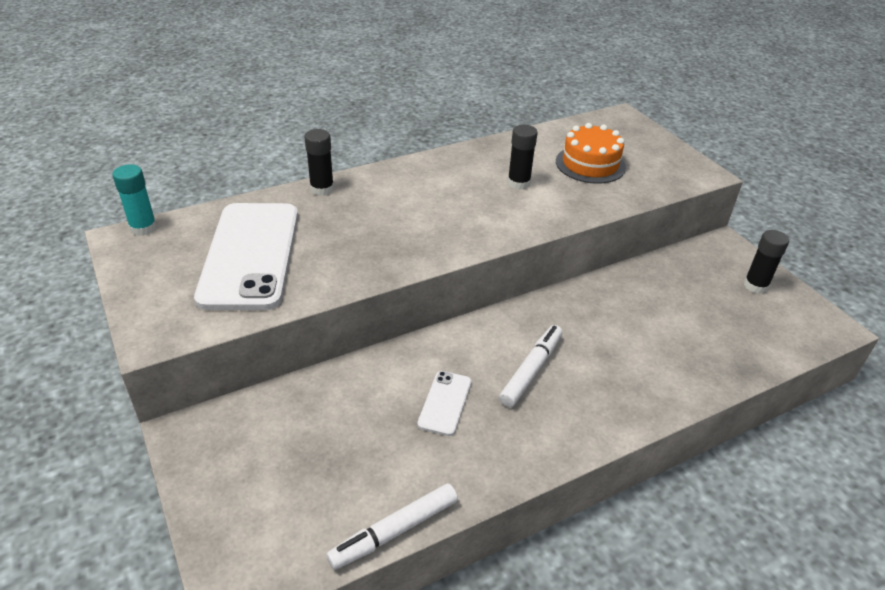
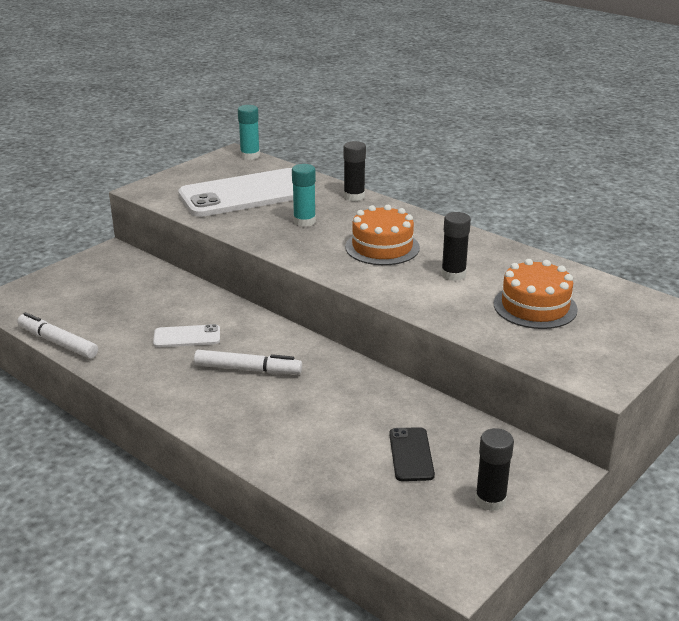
camera: 70 degrees right, 10 degrees down
(354, 233) = (304, 221): none -> turquoise glue stick
(445, 203) = (382, 247): none -> orange cake
(693, 306) = (411, 454): none -> black phone

